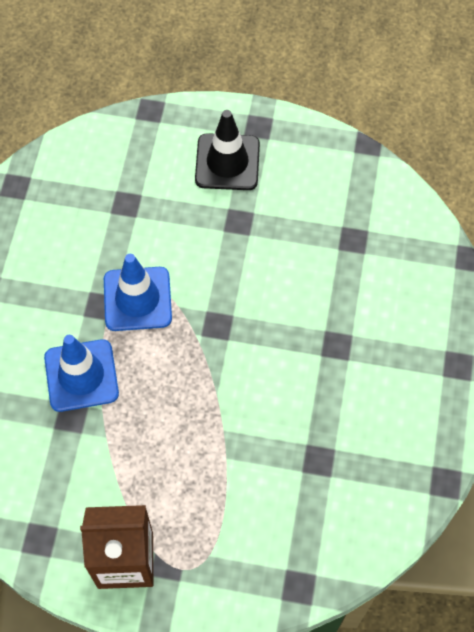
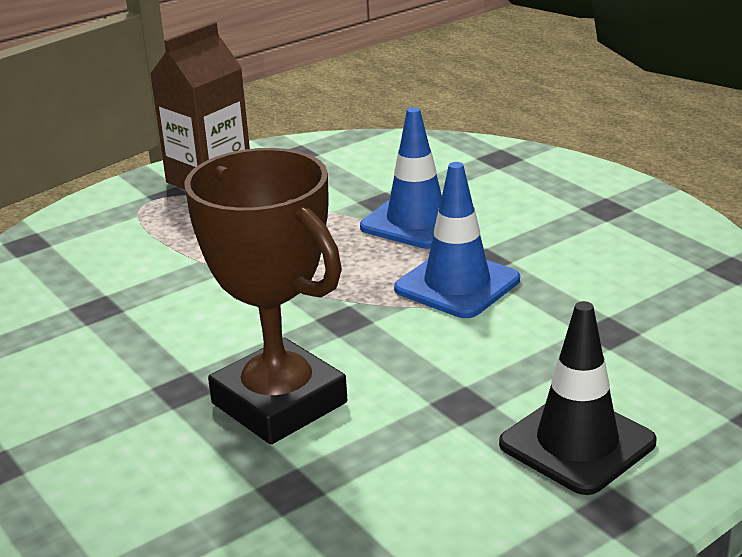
camera: 135 degrees right, 35 degrees down
(307, 293) = (279, 403): none -> brown trophy

